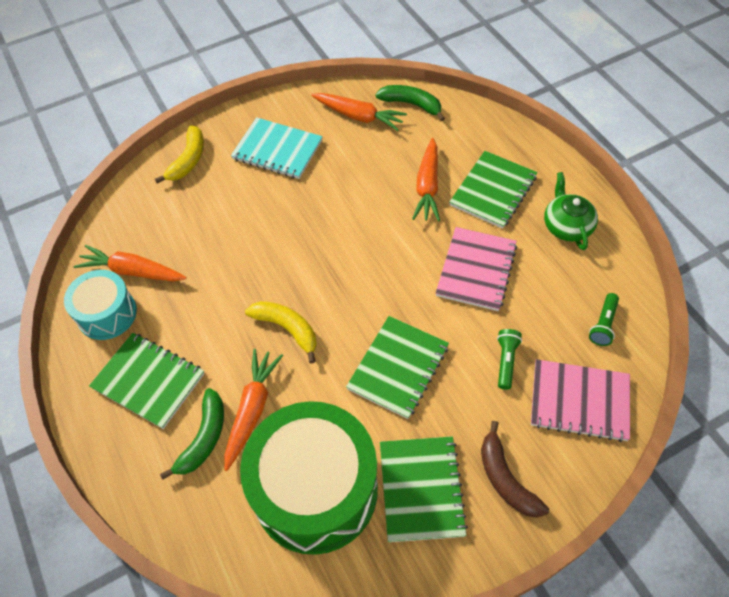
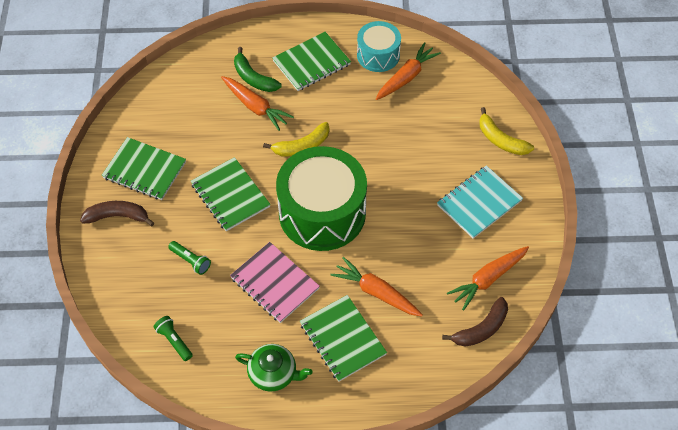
camera: 115 degrees right, 0 degrees up
(315, 490) = (183, 119): green drum -> green drum (322, 213)
(412, 104) = (481, 329): green banana -> brown banana
(579, 401) = (133, 288): pink notebook -> none

